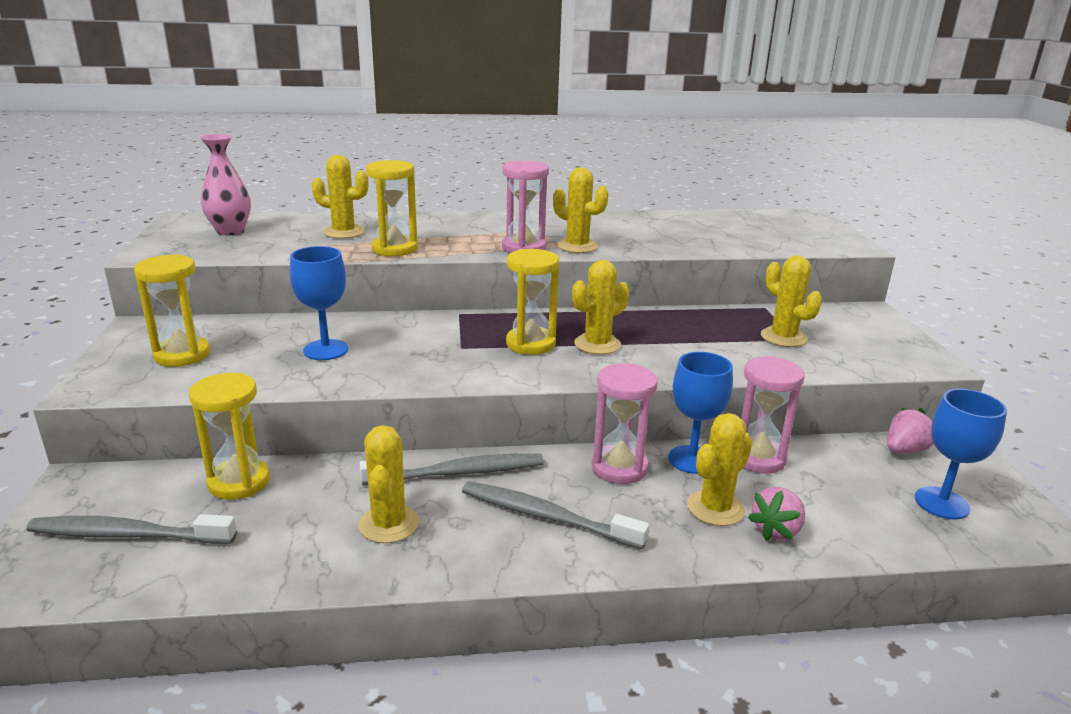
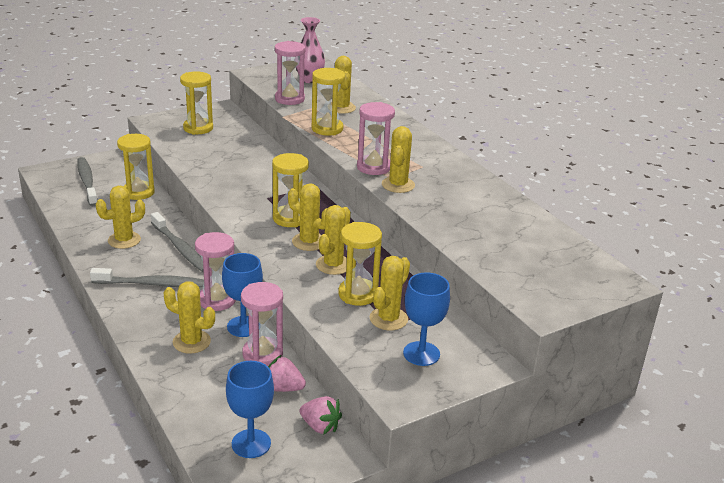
camera: 65 degrees right, 5 degrees up
(274, 251) = (289, 99): none -> pink hourglass
(326, 350) = (231, 160): blue goblet -> blue goblet (421, 354)
(546, 517) = (153, 284): grey toothbrush -> grey toothbrush turned 90 degrees clockwise
(659, 342) = (333, 265): none -> yellow cactus
(729, 342) = (358, 294): none -> yellow hourglass
(776, 530) = (179, 368): pink strawberry -> pink strawberry (283, 388)

